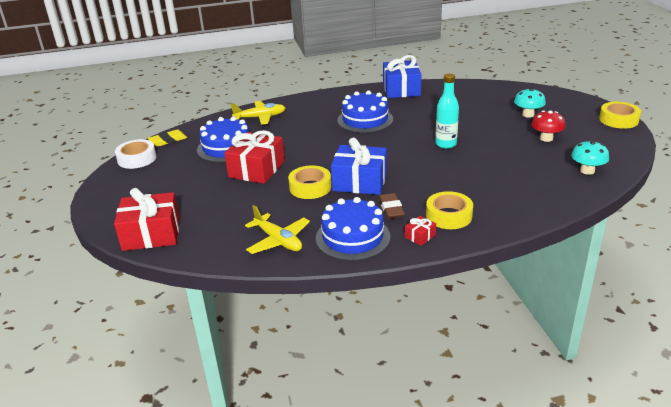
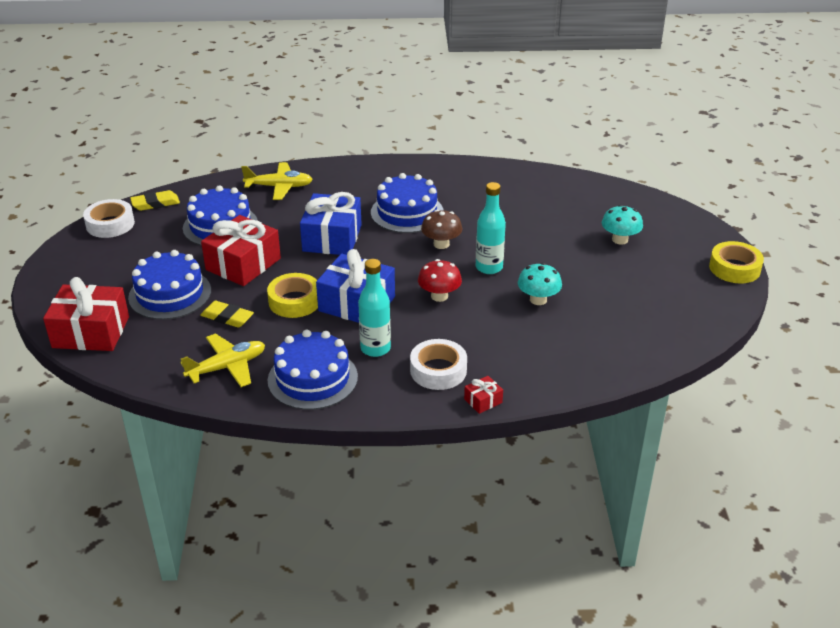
camera: 10 degrees right, 5 degrees up
(207, 197) = (170, 294): none -> blue cake
(261, 206) = (227, 317): none -> yellow eraser
(278, 240) = (227, 367): yellow plane -> yellow plane turned 90 degrees counterclockwise
(391, 209) = (375, 348): brown eraser -> turquoise bottle
(401, 89) = (477, 171): blue gift -> blue gift (332, 238)
(402, 135) = (441, 244): none -> brown mushroom
(420, 236) = (390, 392): red gift -> red gift (483, 401)
(449, 216) = (438, 370): yellow tape -> white tape
(546, 138) = (621, 281): red mushroom -> red mushroom (439, 296)
(587, 171) = (644, 338): turquoise mushroom -> turquoise mushroom (538, 300)

